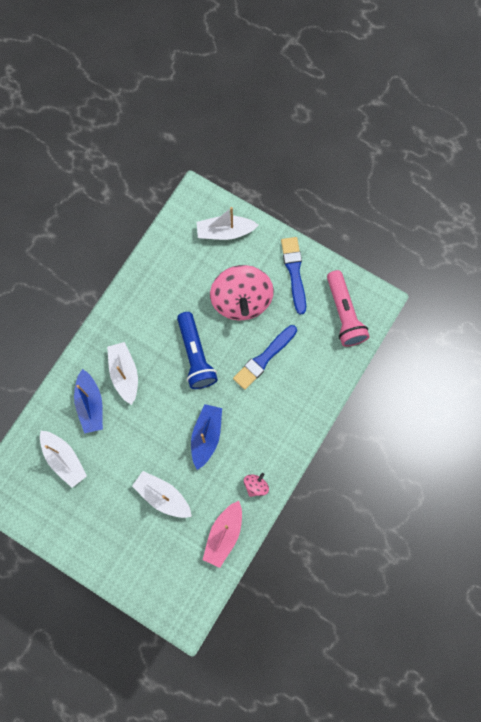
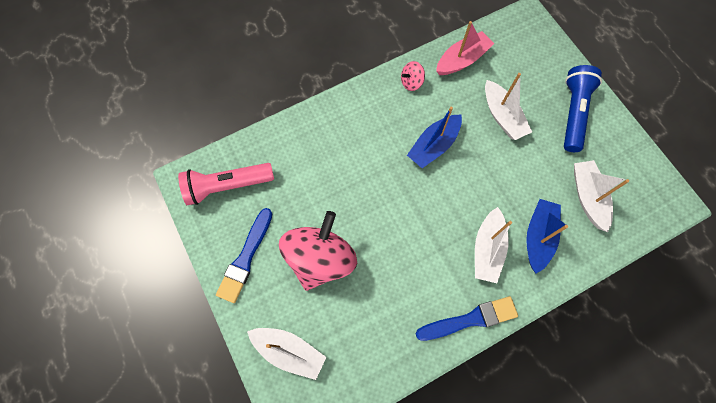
camera: 150 degrees left, 5 degrees down
(195, 355) = (402, 227): blue flashlight -> blue flashlight (573, 113)
(264, 358) = (334, 186): blue brush -> blue brush (470, 319)
(344, 314) = (227, 186): pink flashlight -> pink flashlight turned 120 degrees counterclockwise

